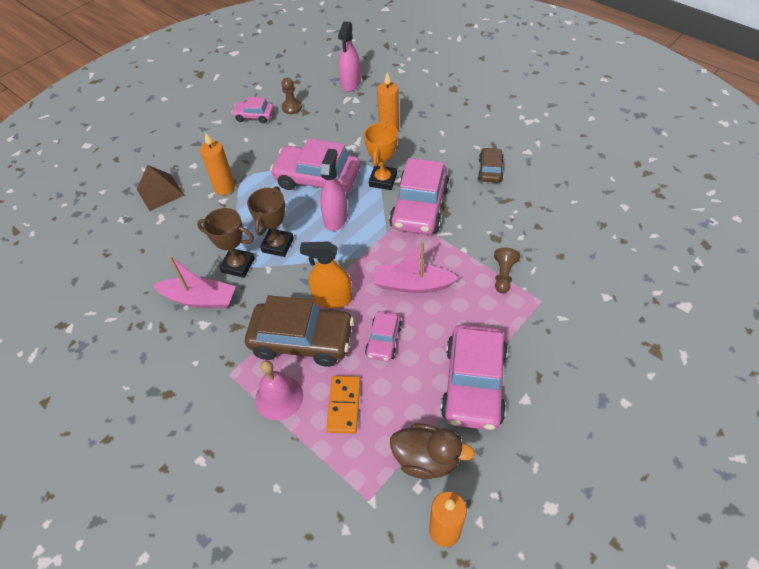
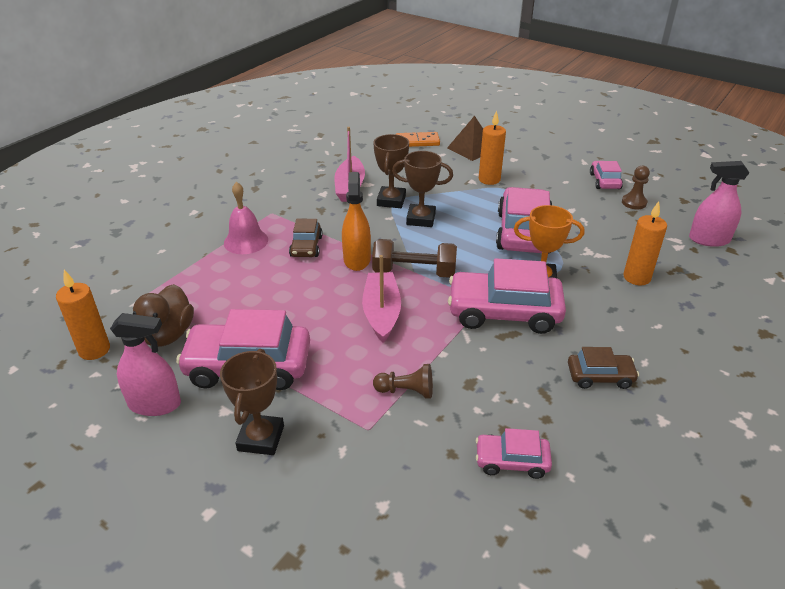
camera: 80 degrees right, 15 degrees down
(302, 340) = (306, 246): brown car -> brown car, size x0.52
(336, 218) = (467, 251): pink spray bottle -> pink spray bottle (155, 404)
(344, 405) = (233, 278): orange domino -> orange domino (417, 142)
(360, 257) = (414, 272): none -> brown dumbbell
(383, 340) = (306, 297): pink car -> pink car (511, 461)
(554, 371) = (261, 438): none -> brown trophy

